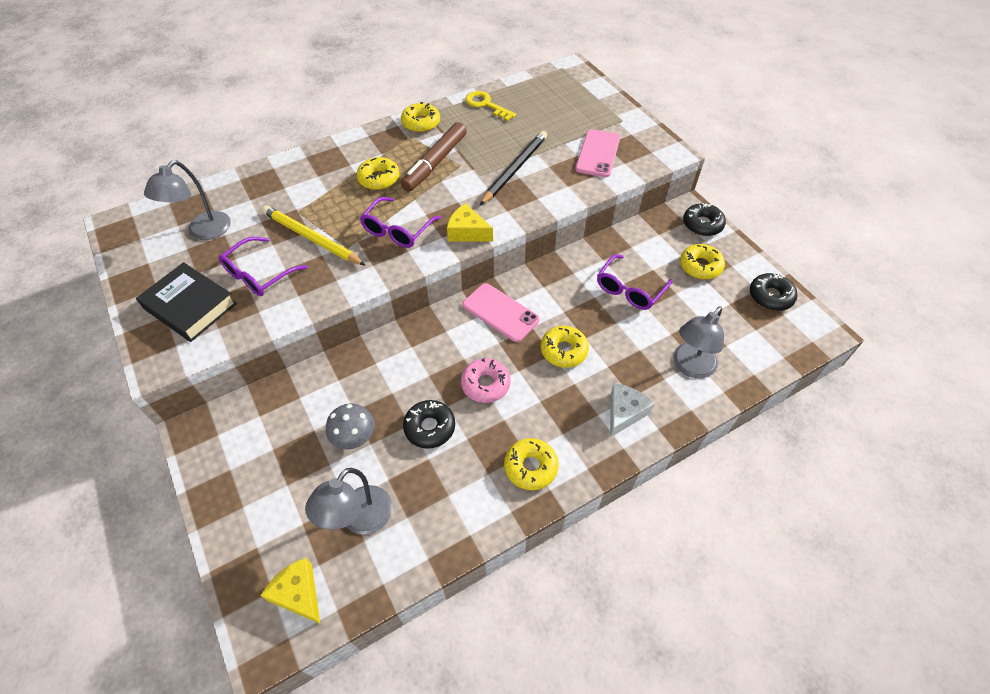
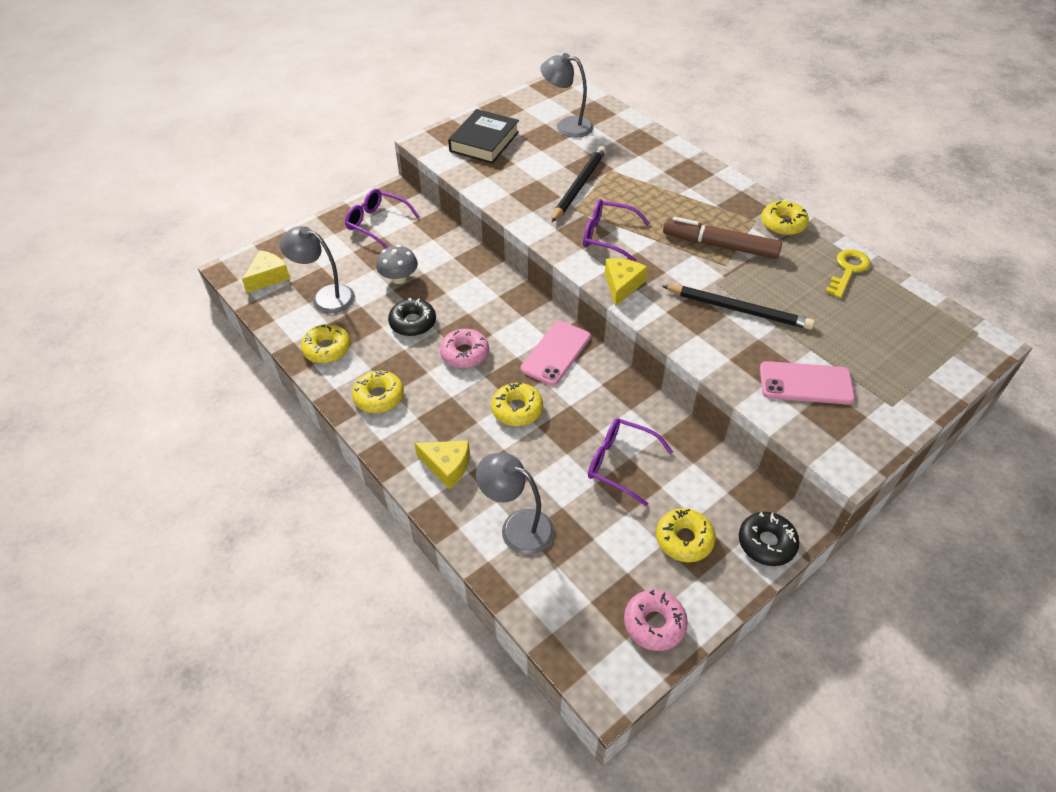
camera: 80 degrees right, 5 degrees down
(259, 274) = (527, 167): purple glasses -> purple glasses (377, 223)
(311, 238) = (578, 186): yellow pencil -> black pencil
(379, 179) = (676, 210): yellow donut -> yellow donut (327, 349)
(624, 412) = (447, 466): white cheese -> yellow cheese
(770, 296) = (654, 624): black donut -> pink donut

